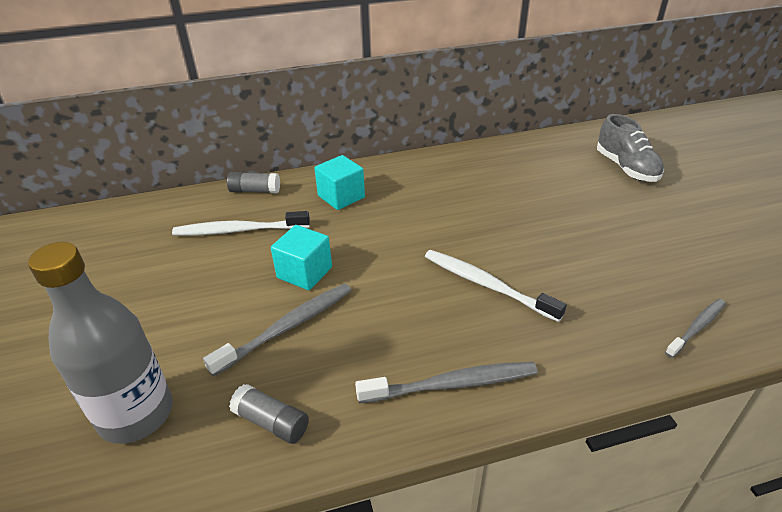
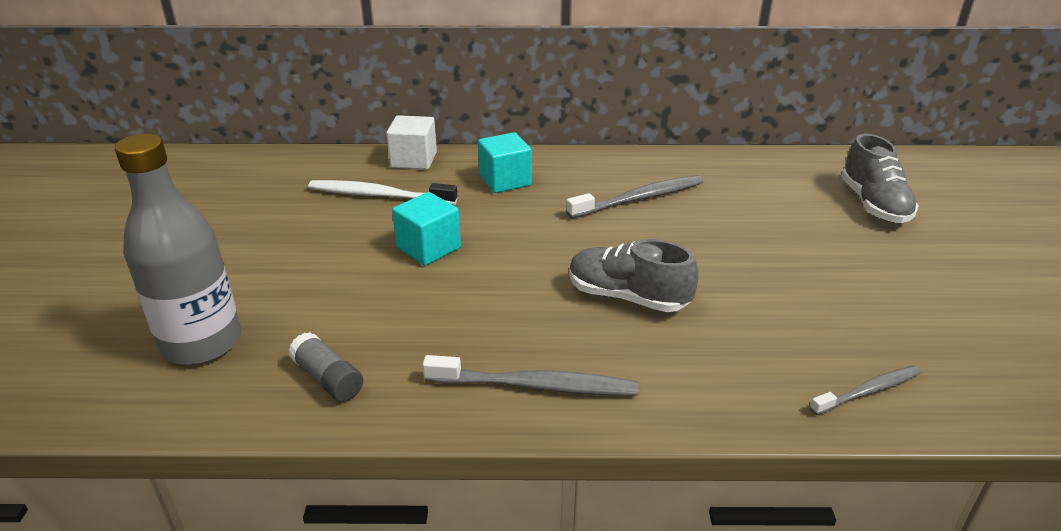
camera: 15 degrees right, 5 degrees down
(255, 191) = (414, 160): grey glue stick -> white cube
(287, 327) = (385, 296): grey toothbrush -> grey toothbrush (639, 199)
(486, 285) = (627, 297): white toothbrush -> grey shoe

